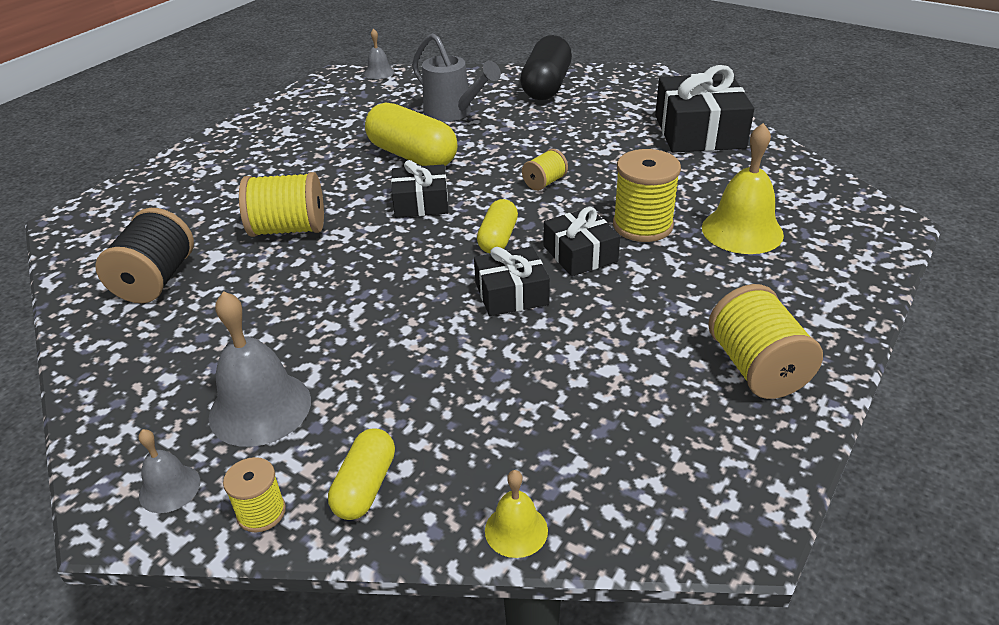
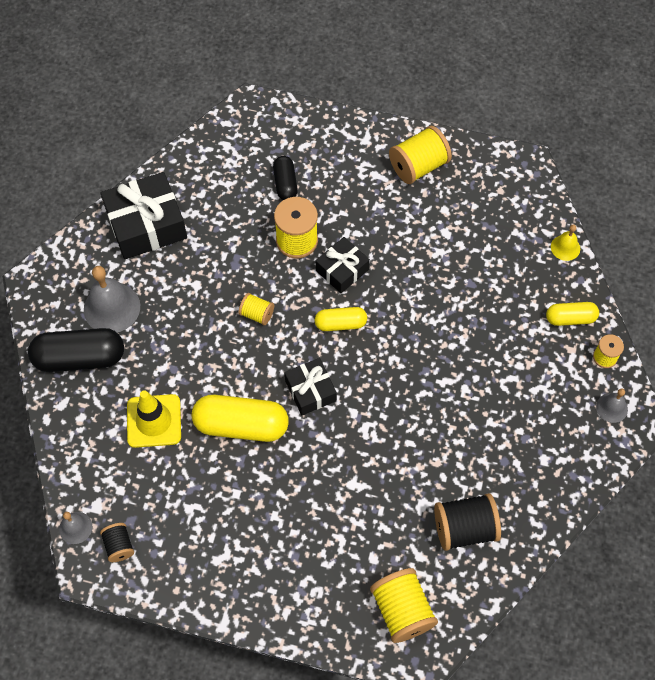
camera: 110 degrees left, 25 degrees up
(260, 408) = (544, 394): grey bell -> grey bell (112, 308)
(288, 229) = (375, 470): yellow spool -> yellow spool (402, 610)
(345, 88) = (119, 546): none -> black spool
(412, 156) = (241, 425): yellow capsule -> yellow capsule turned 75 degrees clockwise
(453, 113) = (154, 421): grey watering can -> yellow traffic cone
(511, 293) = (398, 298): black gift -> none
(742, 231) = (285, 184): yellow bell -> black capsule

